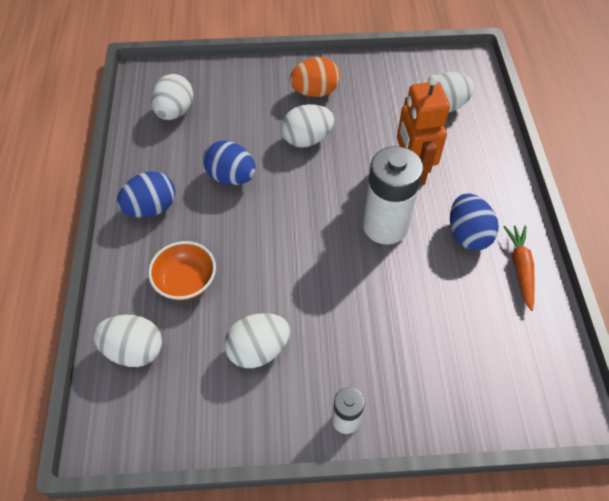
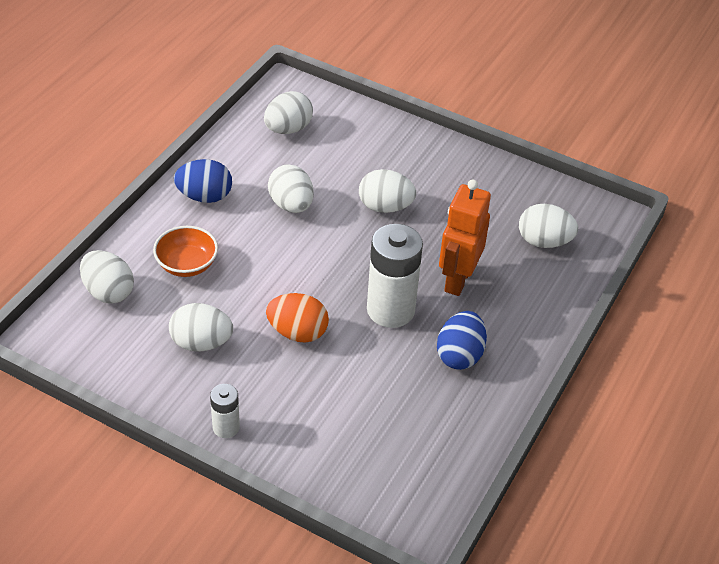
camera: 30 degrees right, 10 degrees down
(231, 177) = (291, 205): blue egg -> white egg
(315, 92) = (429, 170): orange egg -> orange egg (297, 332)
(520, 268) = (482, 406): orange carrot -> none

